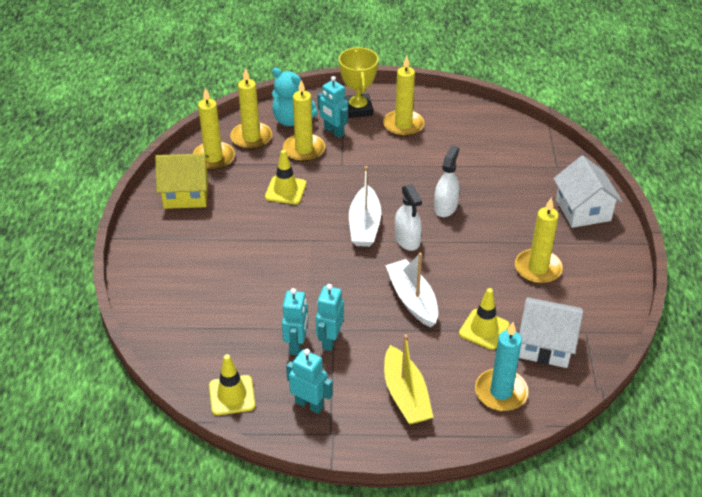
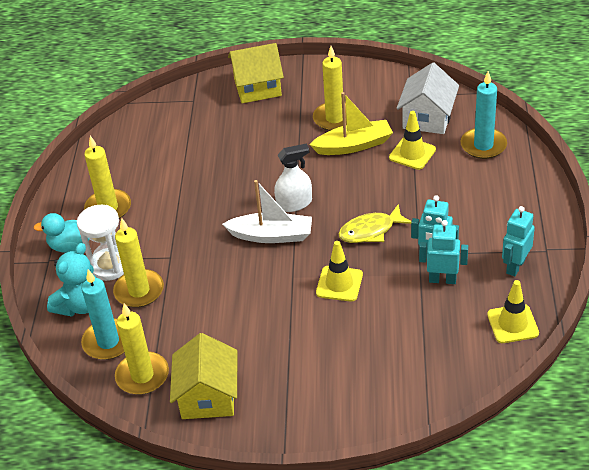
camera: 85 degrees left, 0 degrees up
(251, 138) = (108, 342): yellow candle -> turquoise candle
(285, 190) = (210, 303): yellow traffic cone -> yellow traffic cone (339, 284)
(333, 131) = (109, 266): turquoise robot -> white hourglass
(358, 109) = (70, 246): yellow trophy -> turquoise duck
(367, 293) = (370, 231): none -> yellow fish
(405, 395) = (495, 203): yellow boat -> yellow boat (353, 145)
(412, 299) = (377, 199): white boat -> none
(445, 207) = (247, 176): white spray bottle -> none
(583, 210) = (257, 87): white house -> yellow house

